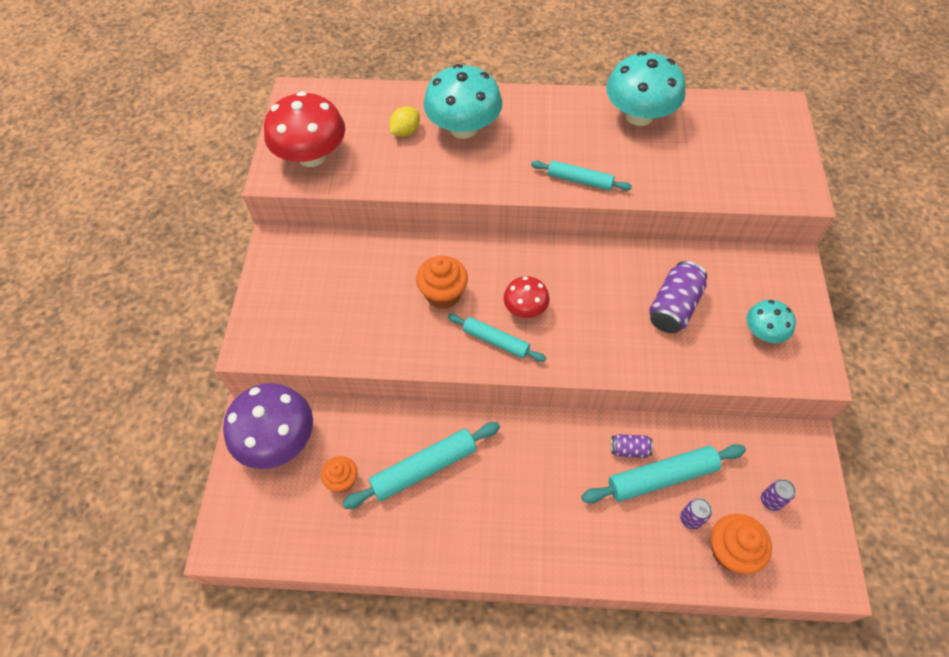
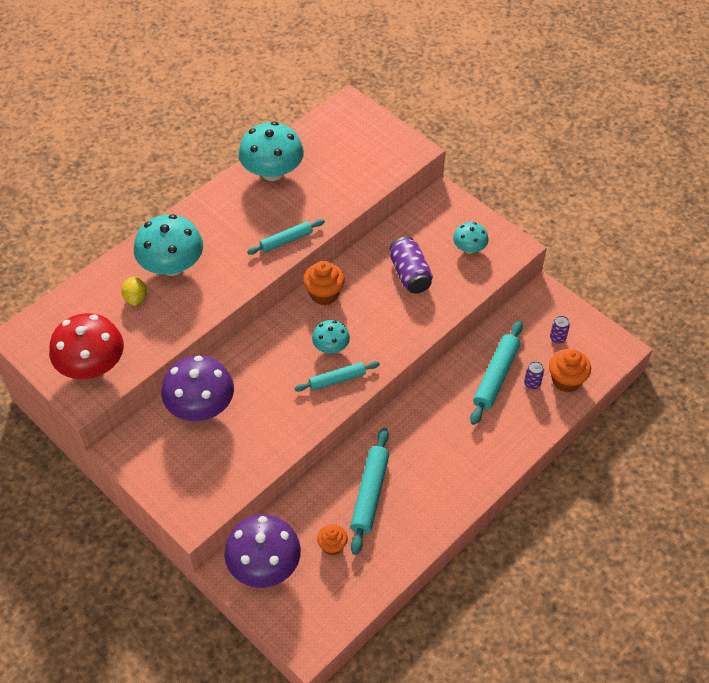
camera: 50 degrees left, 5 degrees down
(367, 263) = (201, 406): none -> purple mushroom
(443, 294) = (273, 382): orange cupcake -> orange cupcake (324, 294)
(525, 308) = (331, 347): red mushroom -> turquoise mushroom
(629, 449) = (464, 378): purple can -> none

